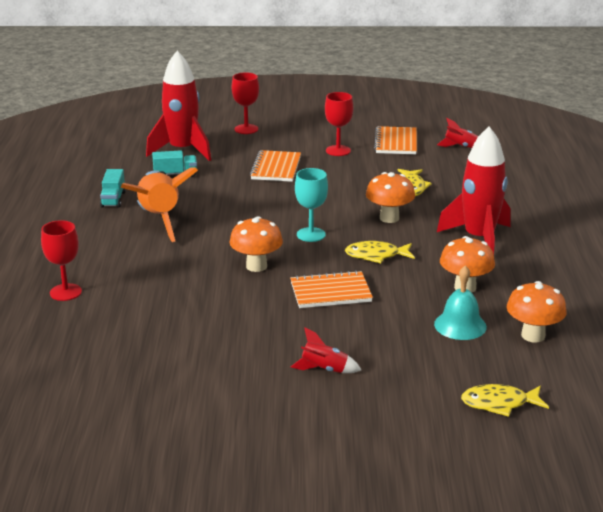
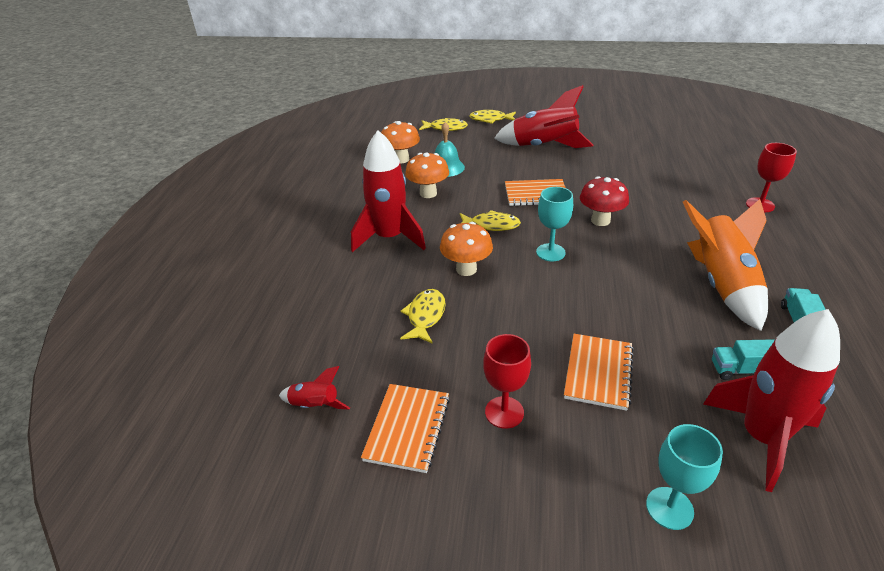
camera: 170 degrees left, 10 degrees up
(246, 129) = (669, 508): red goblet -> turquoise goblet
(256, 266) = (600, 220): orange mushroom -> red mushroom
(324, 369) = (544, 146): red rocket -> red rocket, size x2.20
(427, 430) = (490, 119): none -> yellow fish

